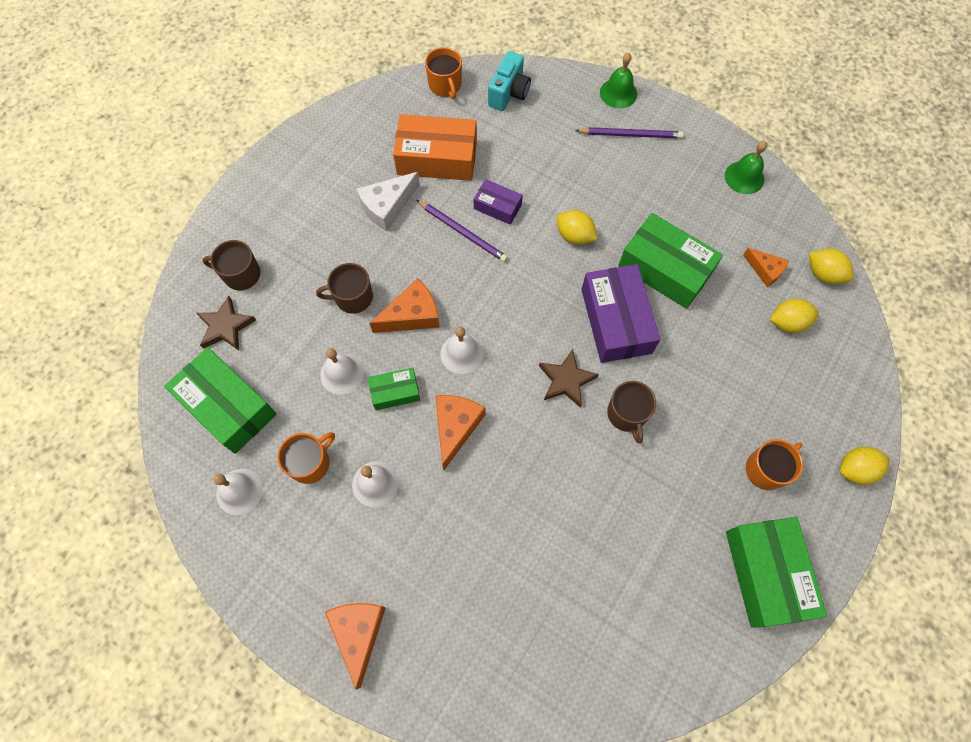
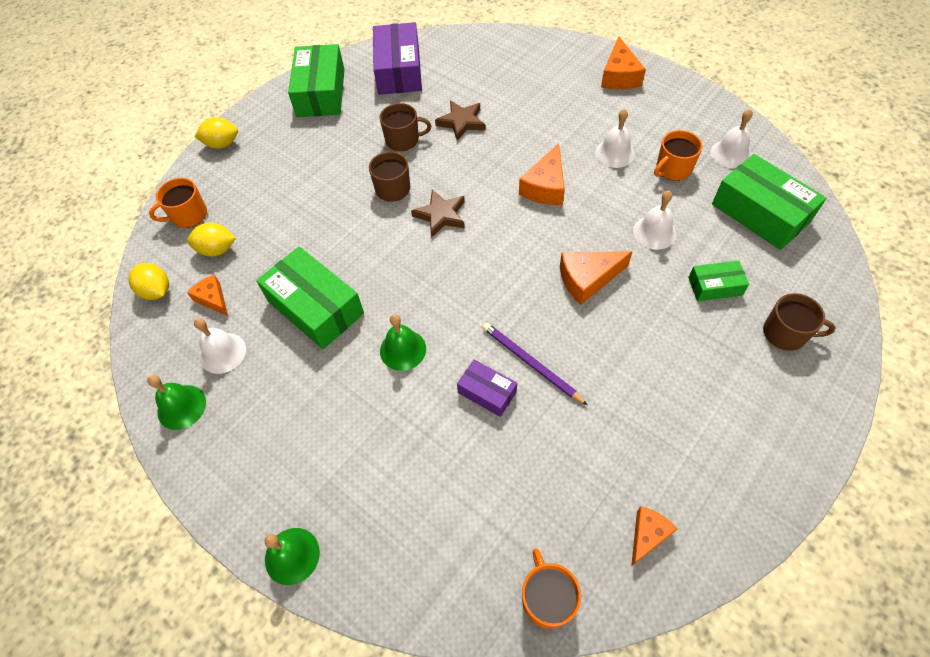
camera: 170 degrees left, 10 degrees down
(225, 327) = (785, 280): brown star -> brown star (461, 122)
(353, 297) = (653, 300): brown mug -> brown mug (403, 140)
(377, 123) = (647, 535): none -> orange cheese
(387, 206) = (623, 403): white cheese -> none
(395, 392) = (601, 215): green box -> green box (715, 286)
(437, 158) = (560, 468): orange box -> none
(462, 353) = (537, 242): white bell -> white bell (223, 353)
(509, 93) = (451, 572): turquoise camera -> none
(574, 236) = (403, 349): yellow lemon -> green bell
(616, 321) = (381, 261): purple box -> purple box (399, 70)
(631, 135) = (297, 481): purple pencil -> none
(766, 469) = (292, 147): orange mug -> orange mug (188, 215)

